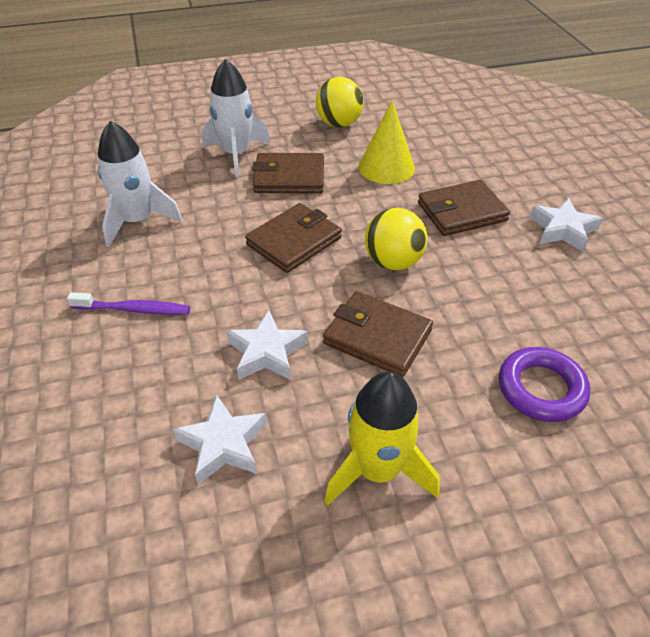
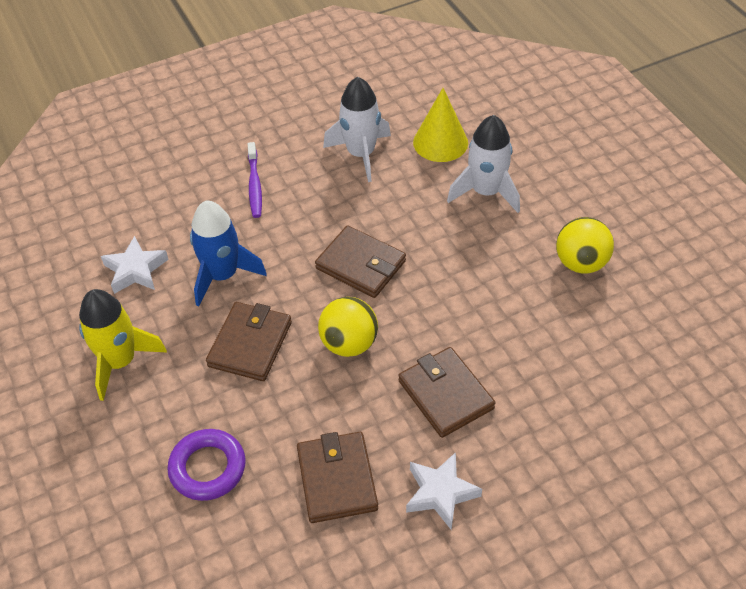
camera: 80 degrees right, 5 degrees up
(267, 352) = (222, 275): white star -> blue rocket
(289, 177) = (460, 241): brown wallet -> brown wallet (337, 479)
(386, 167) = (507, 318): yellow cone -> yellow cone (440, 142)

